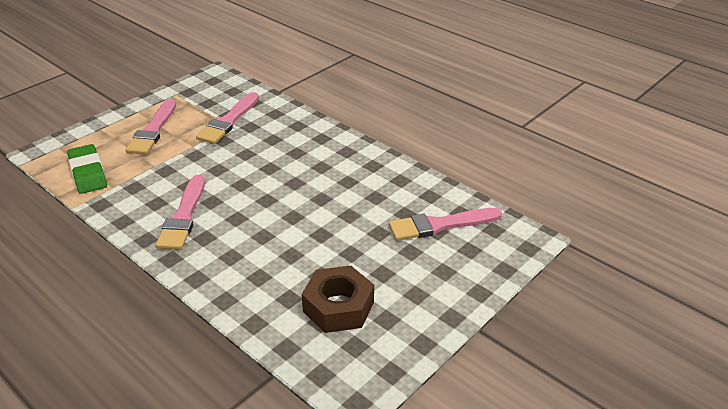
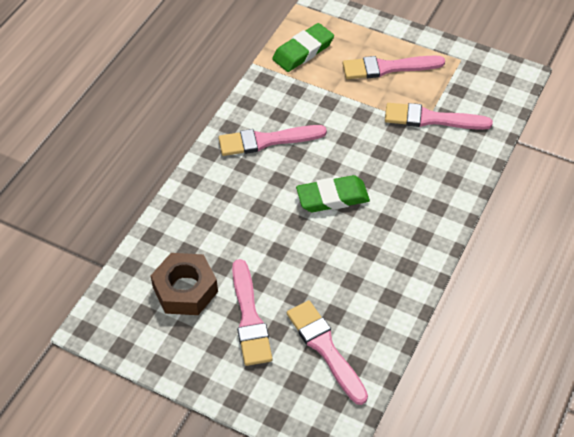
camera: 75 degrees right, 15 degrees up
(279, 189) = (332, 197): none -> green eraser
(391, 266) = (249, 318): none -> pink brush

